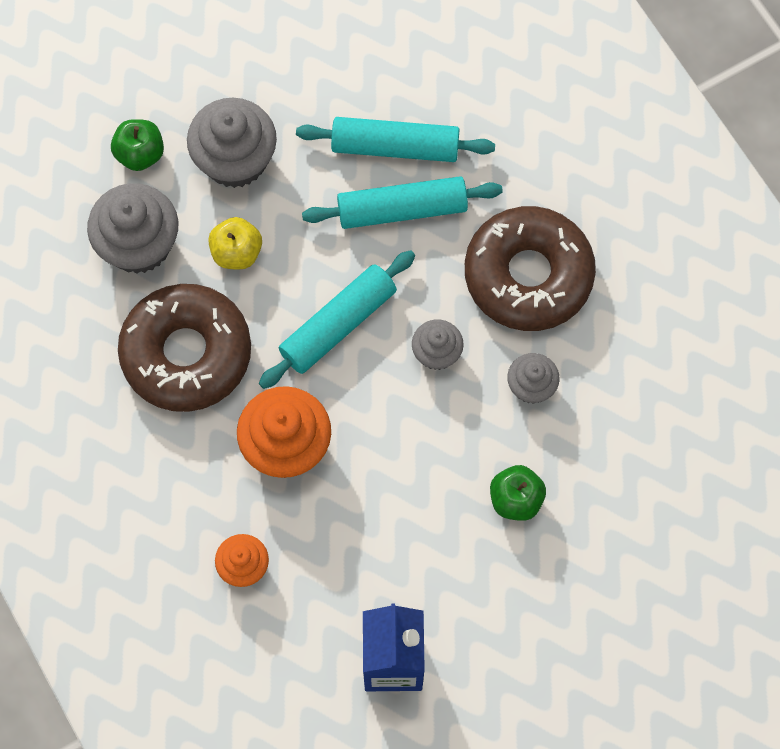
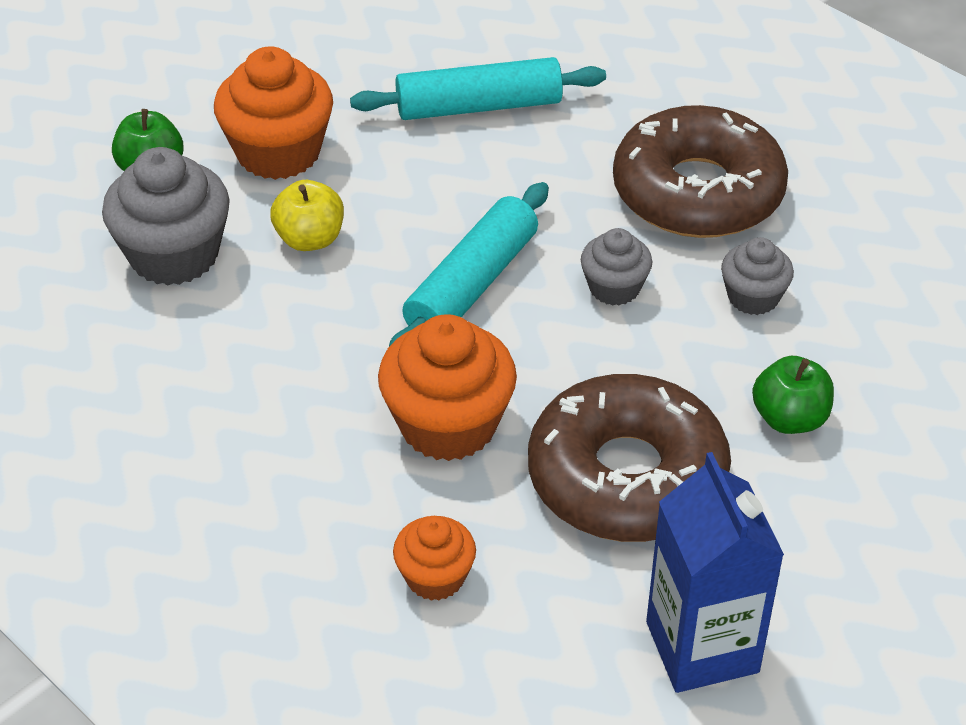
camera: 15 degrees left, 25 degrees down
(186, 353) = (274, 353): brown donut -> brown donut (627, 477)
(235, 159) = (278, 152): grey cupcake -> orange cupcake
(402, 209) = (511, 160): turquoise rolling pin -> none

